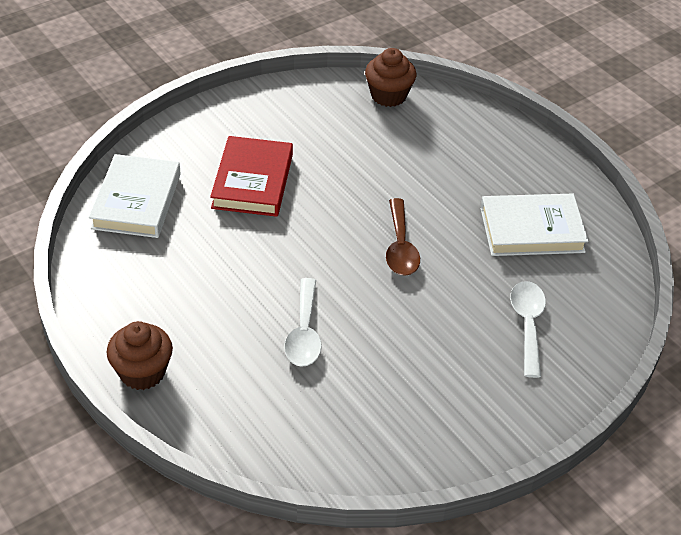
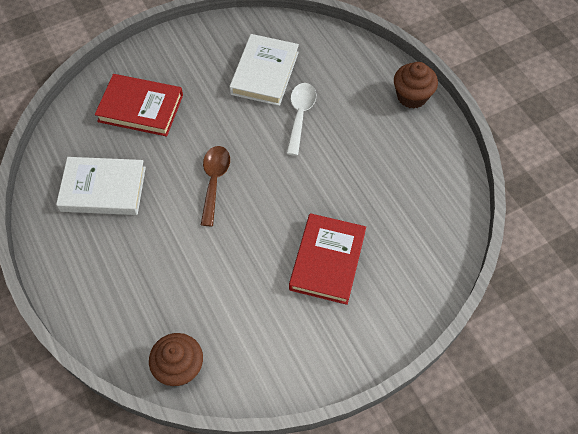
camera: 170 degrees left, 15 degrees up
(136, 201) = (428, 246): white book -> white book (264, 73)
(527, 325) = (140, 108): white spoon -> red book

